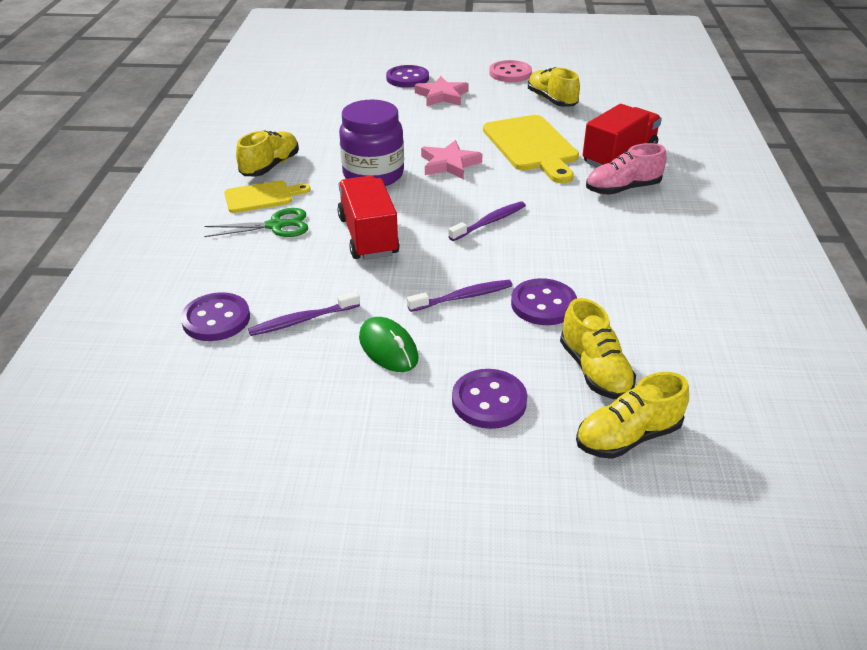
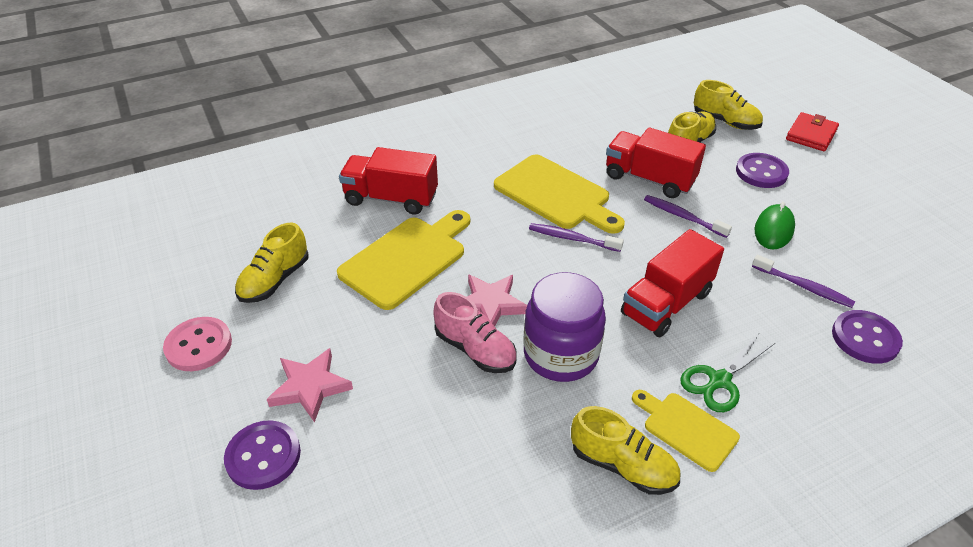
camera: 120 degrees left, 5 degrees up
(270, 166) = (622, 465): yellow shoe -> yellow shoe turned 150 degrees counterclockwise
(276, 226) = (719, 381): green scissors -> green scissors turned 90 degrees counterclockwise
(536, 517) = (811, 135): none -> red wallet
(543, 304) = (649, 179): purple button -> red truck
(562, 236) = (556, 194): none -> yellow cutting board
(622, 189) = (452, 183): pink shoe -> pink shoe (475, 349)

